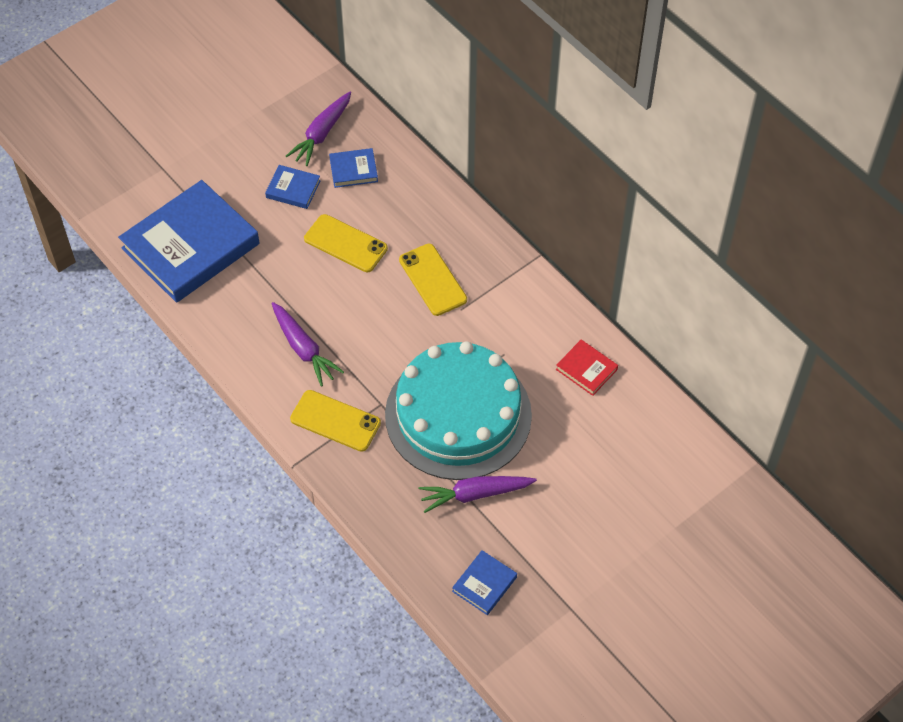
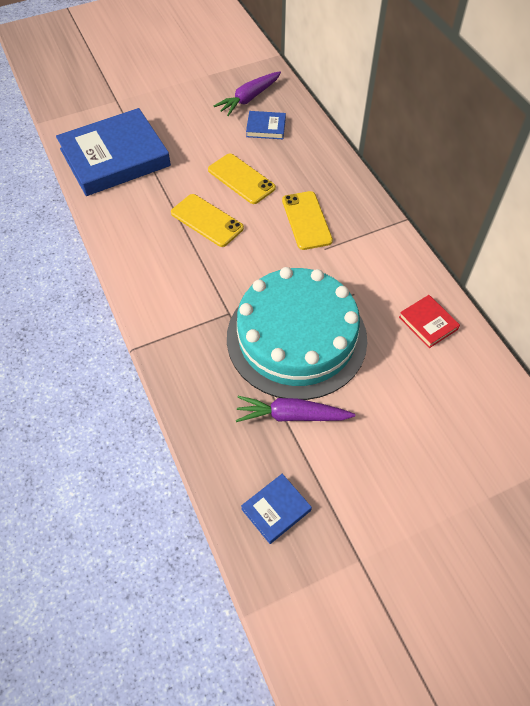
camera: 15 degrees right, 0 degrees up
(293, 189) = (212, 132): blue book -> none
(304, 349) = (177, 253): purple carrot -> none
(335, 421) = (183, 319): yellow phone -> yellow phone (207, 220)

